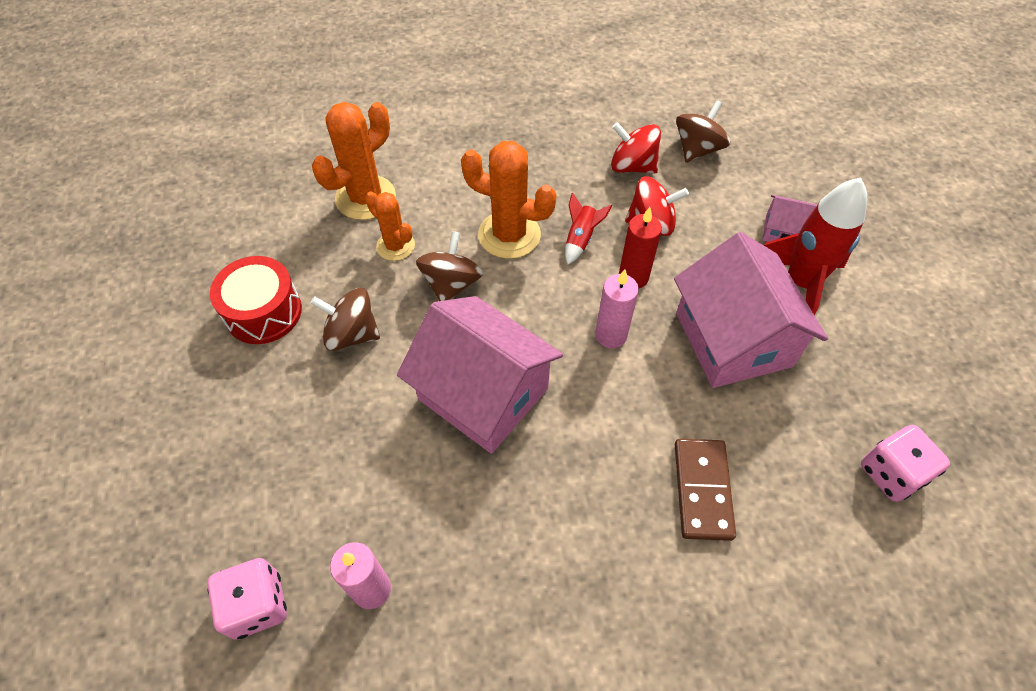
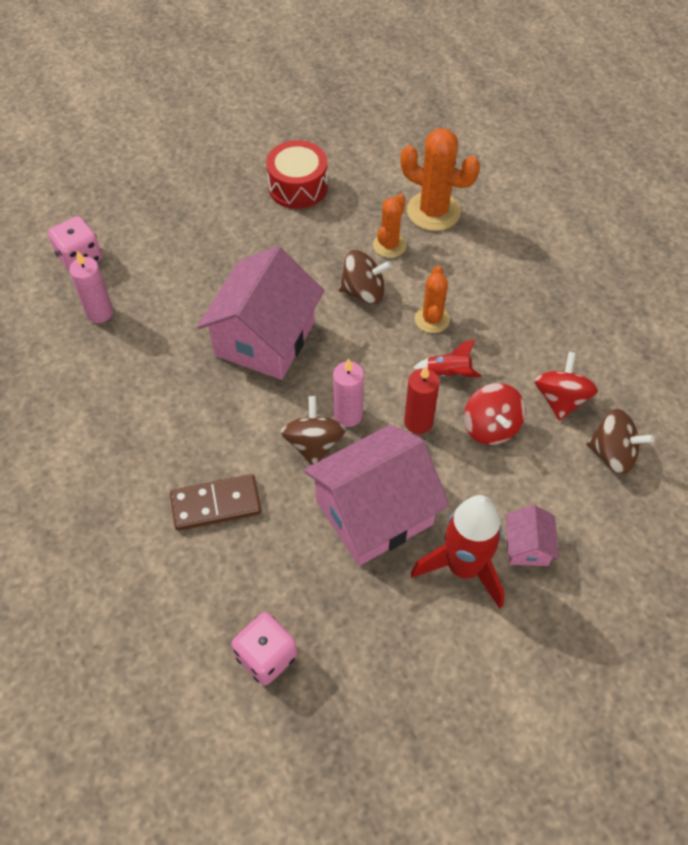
camera: 75 degrees right, 0 degrees up
(352, 334) = (294, 243): brown spinning top -> brown spinning top (314, 444)
(509, 235) = (432, 319): orange cactus -> orange cactus, size x0.61

